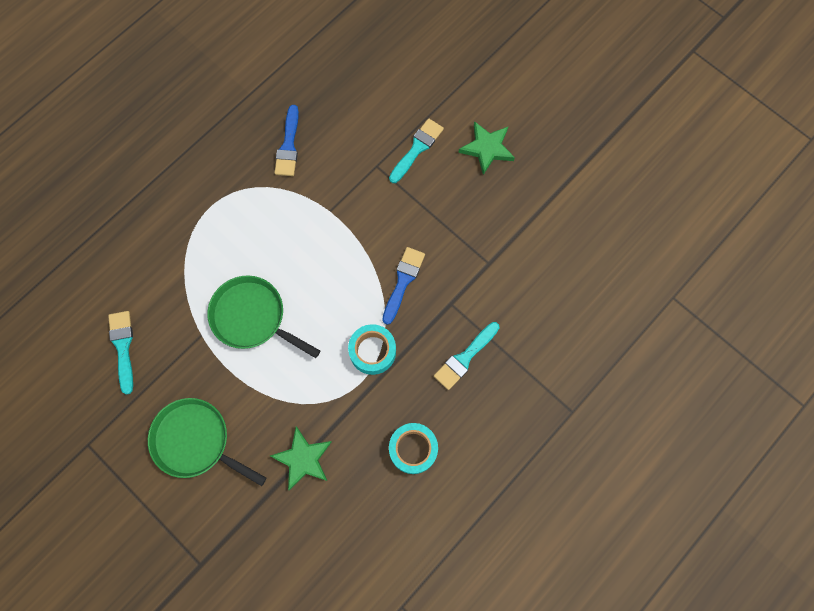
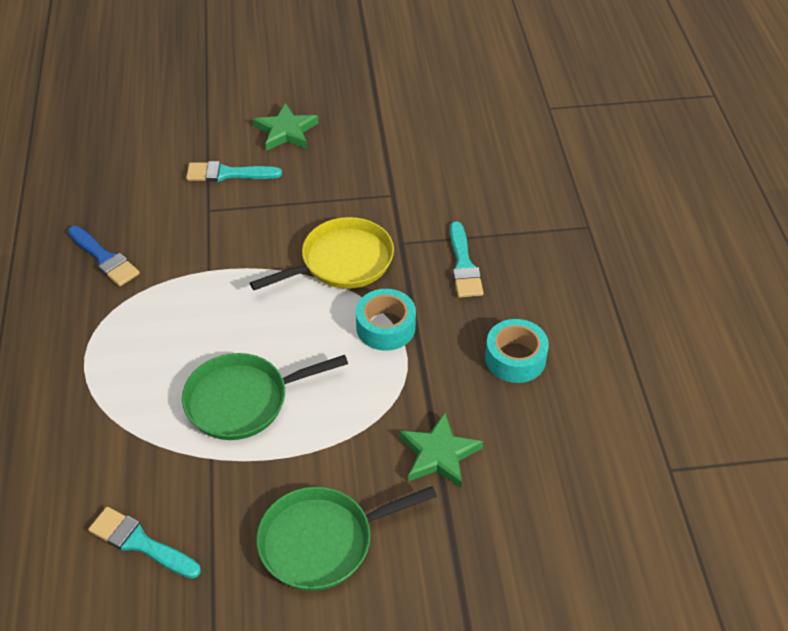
camera: 50 degrees left, 25 degrees down
(403, 281) = (342, 262): blue brush -> yellow pan
(417, 149) = (228, 174): turquoise brush -> turquoise brush turned 75 degrees counterclockwise

